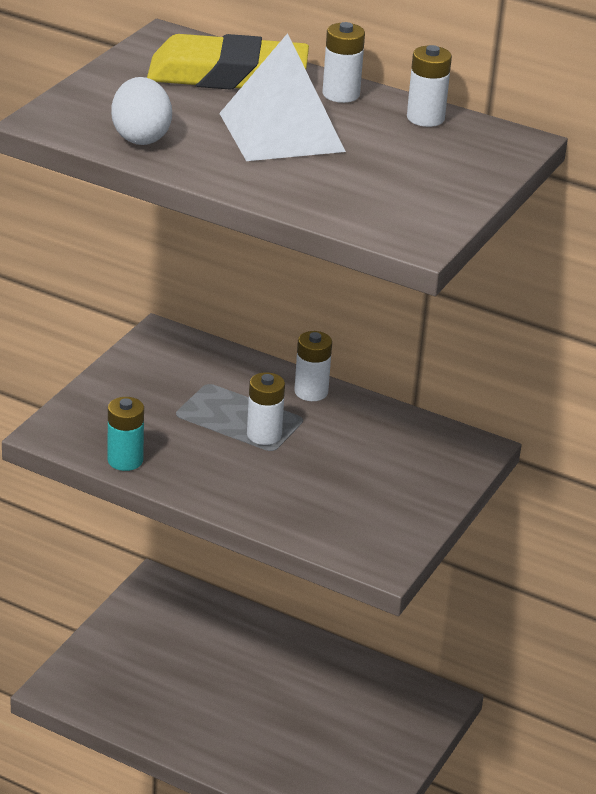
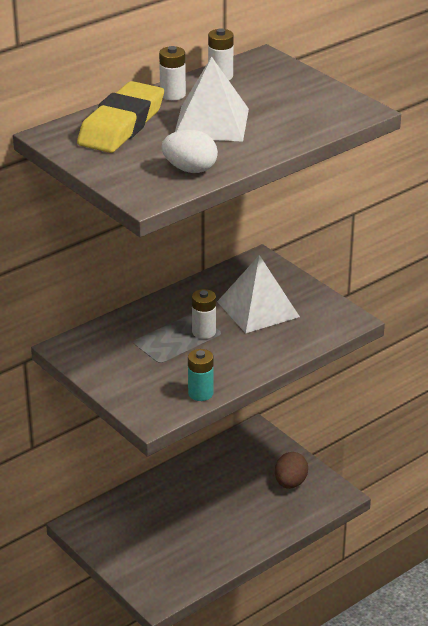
camera: 65 degrees left, 0 degrees up
(311, 392) = (168, 303): white battery -> none
(350, 470) = (258, 309): none -> white pyramid
(350, 762) = (290, 483): none -> brown egg

